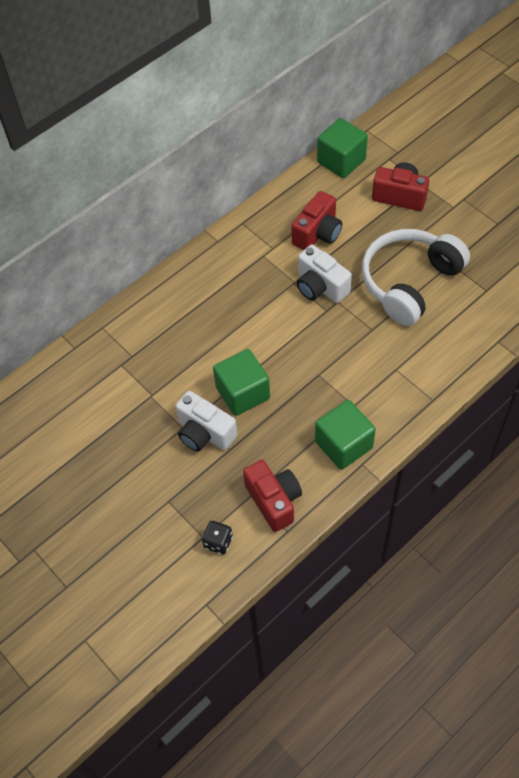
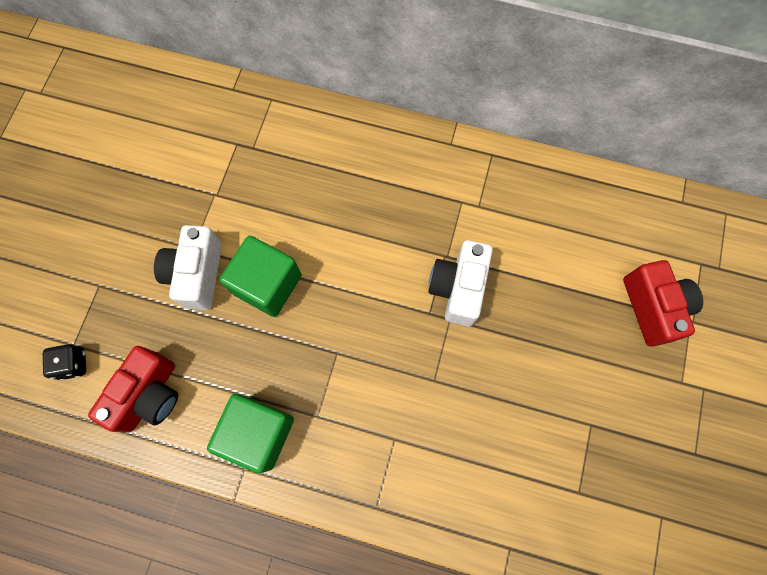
camera: 55 degrees right, 15 degrees up
(317, 233) = (531, 243): red camera -> none
(341, 161) = (656, 210): green cube -> none
(409, 282) = (529, 388): white headphones -> none

